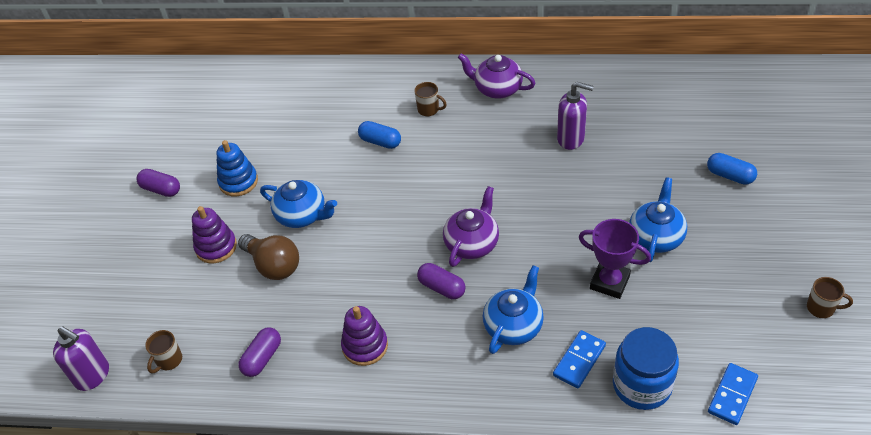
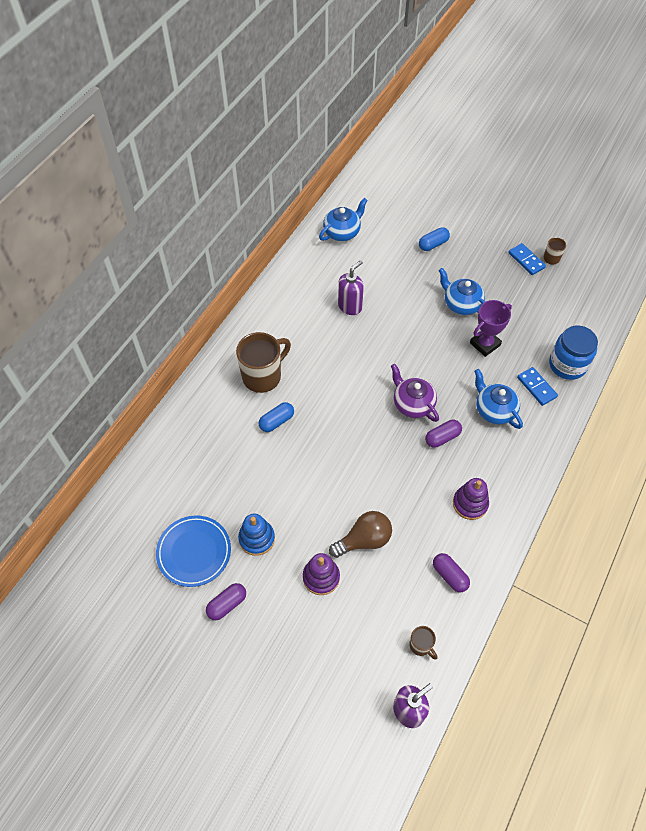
camera: 70 degrees left, 10 degrees up
(205, 145) = (194, 552): none -> blue plate
(302, 215) = (323, 503): blue teapot -> blue teapot (342, 232)
(429, 109) = (263, 376): brown mug -> brown mug, size x2.10
(497, 89) = (270, 325): purple teapot -> none
(732, 395) = (591, 327): blue domino -> blue domino (526, 260)

